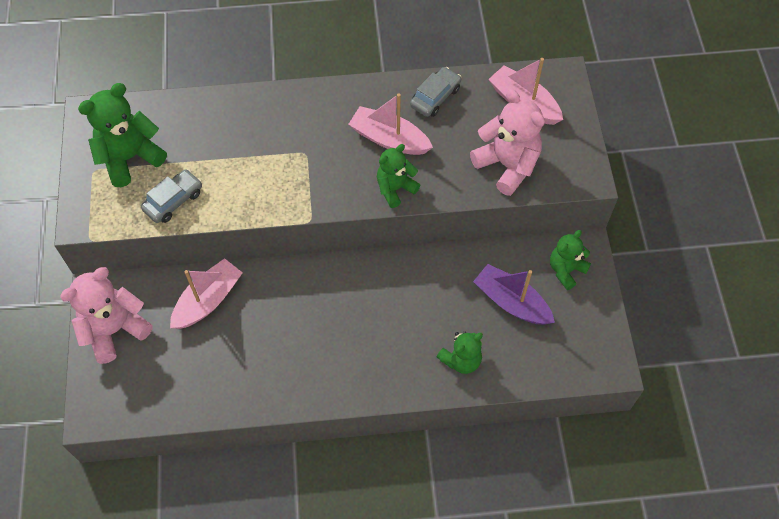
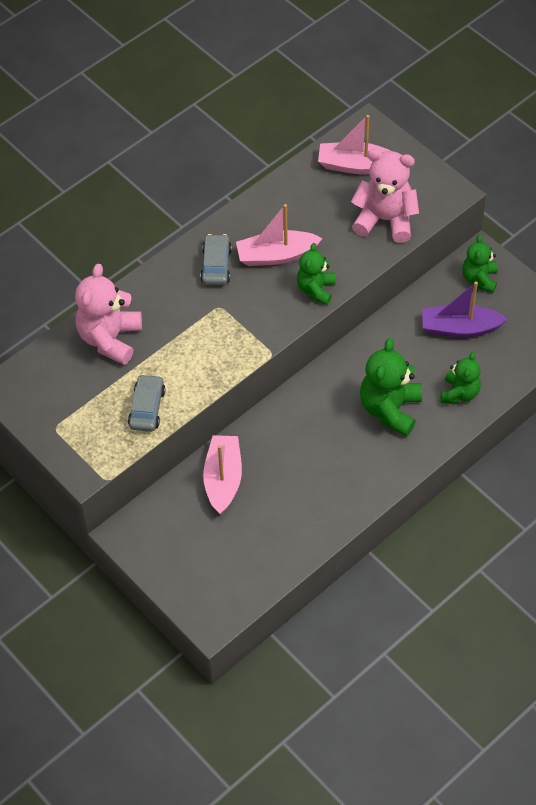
camera: 35 degrees left, 5 degrees down
(115, 330) = (167, 550): pink teddy bear -> pink teddy bear (110, 339)
(130, 158) = (76, 399): green teddy bear -> green teddy bear (390, 409)
(435, 97) = (282, 202): grey car -> grey car (216, 265)

